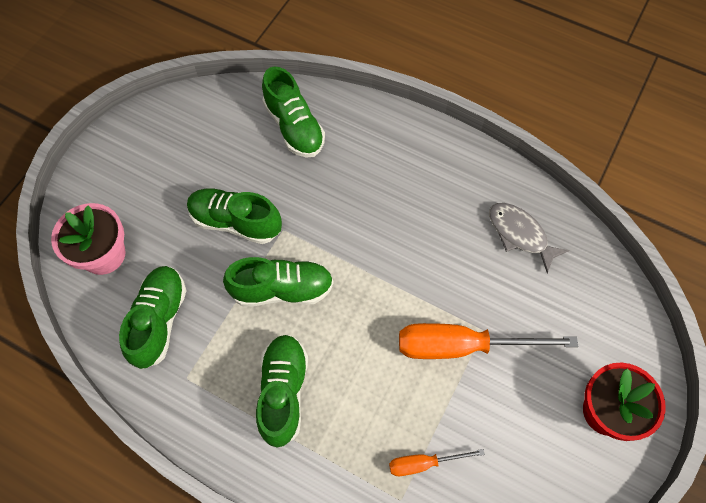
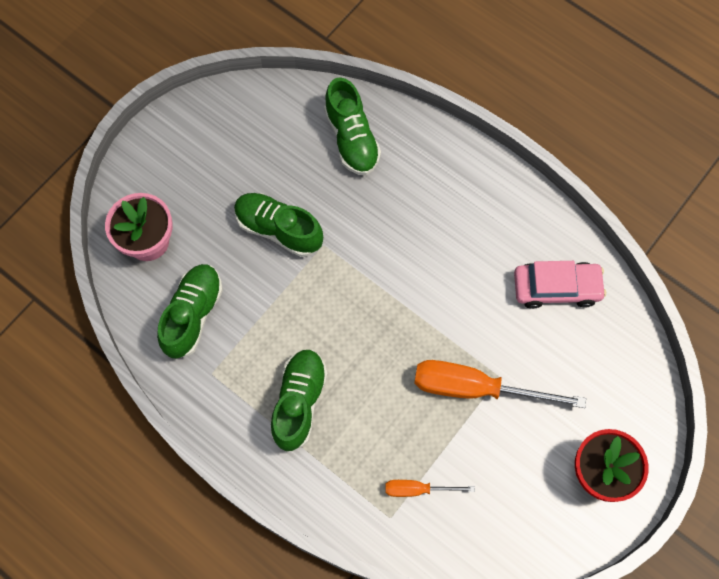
camera: 10 degrees right, 5 degrees up
(282, 289) = (313, 304): green shoe -> none
(520, 234) = (556, 288): grey fish -> pink car

